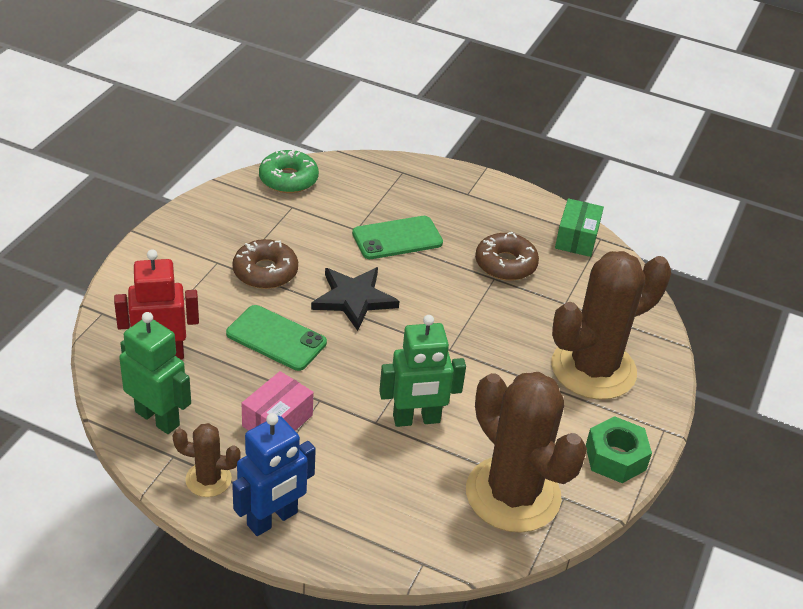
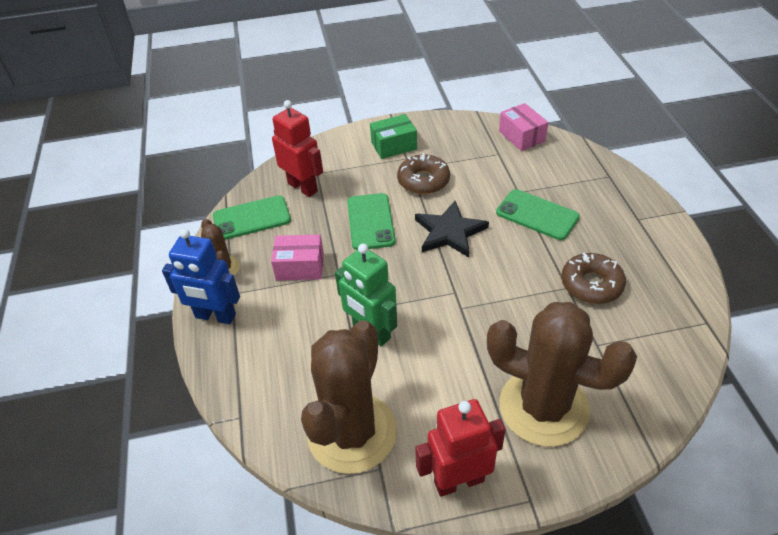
camera: 60 degrees right, 5 degrees up
(158, 418) = (251, 218): green robot -> green phone
(288, 179) = (521, 136): green donut -> pink box
(576, 238) = (683, 308): green box -> green box (394, 146)
(615, 457) = (458, 481): green nut -> red robot

